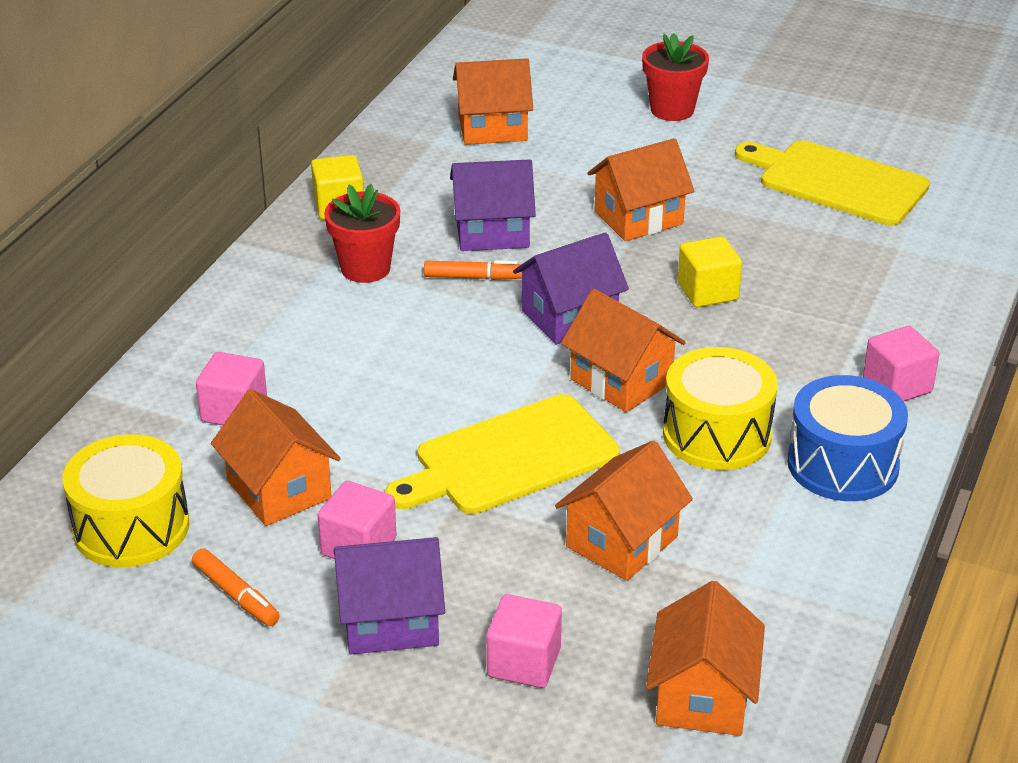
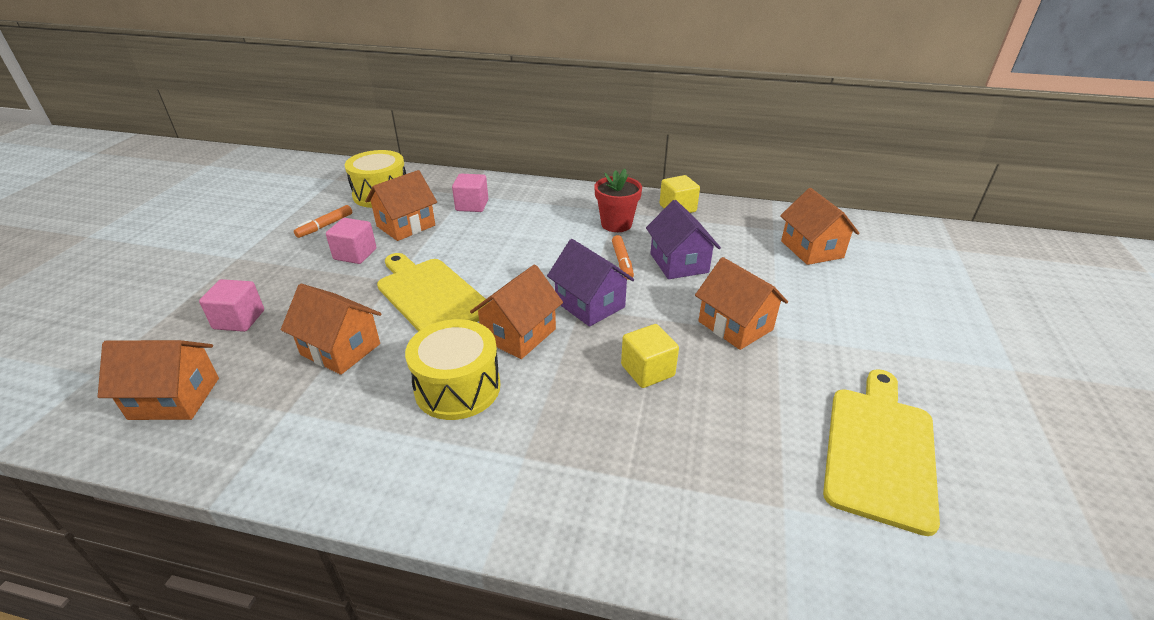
camera: 80 degrees right, 0 degrees up
(390, 621) = (291, 271): purple house -> none
(672, 110) = (917, 331): red flower pot -> none
(842, 464) = (418, 468): blue drum -> none
(897, 385) = (538, 508): pink cube -> none

